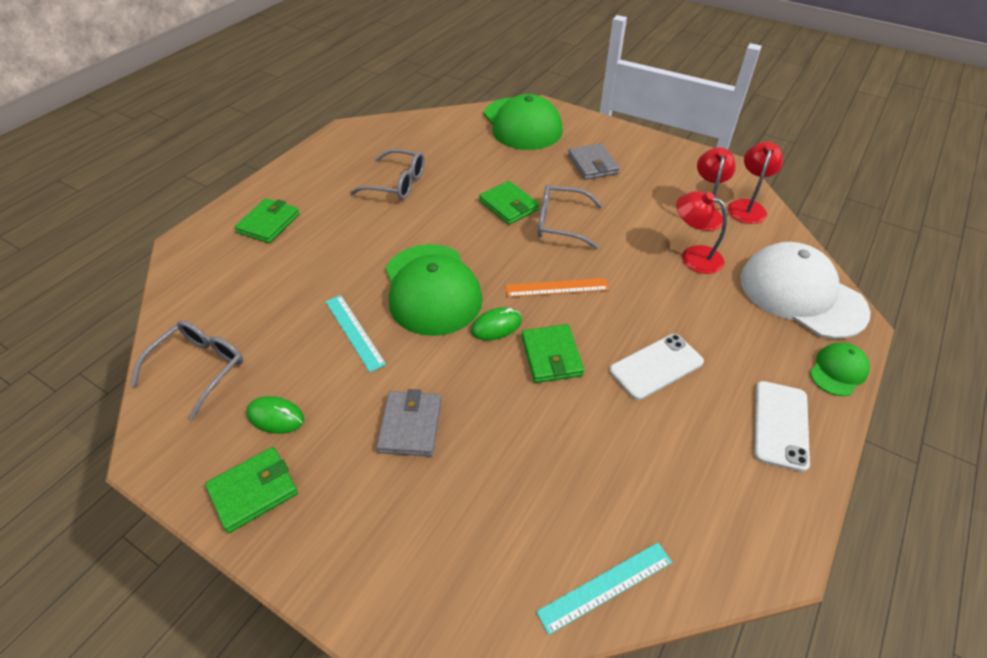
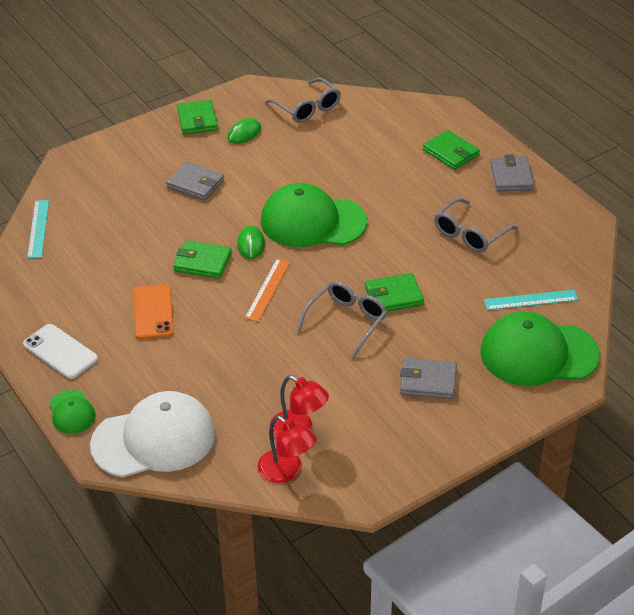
camera: 115 degrees right, 5 degrees down
(298, 178) = (511, 176): none -> grey wallet
(354, 332) = (294, 175): turquoise ruler -> turquoise ruler (530, 300)
(656, 366) = (153, 312): white phone -> orange phone
(693, 256) = (246, 392): red lamp -> none

